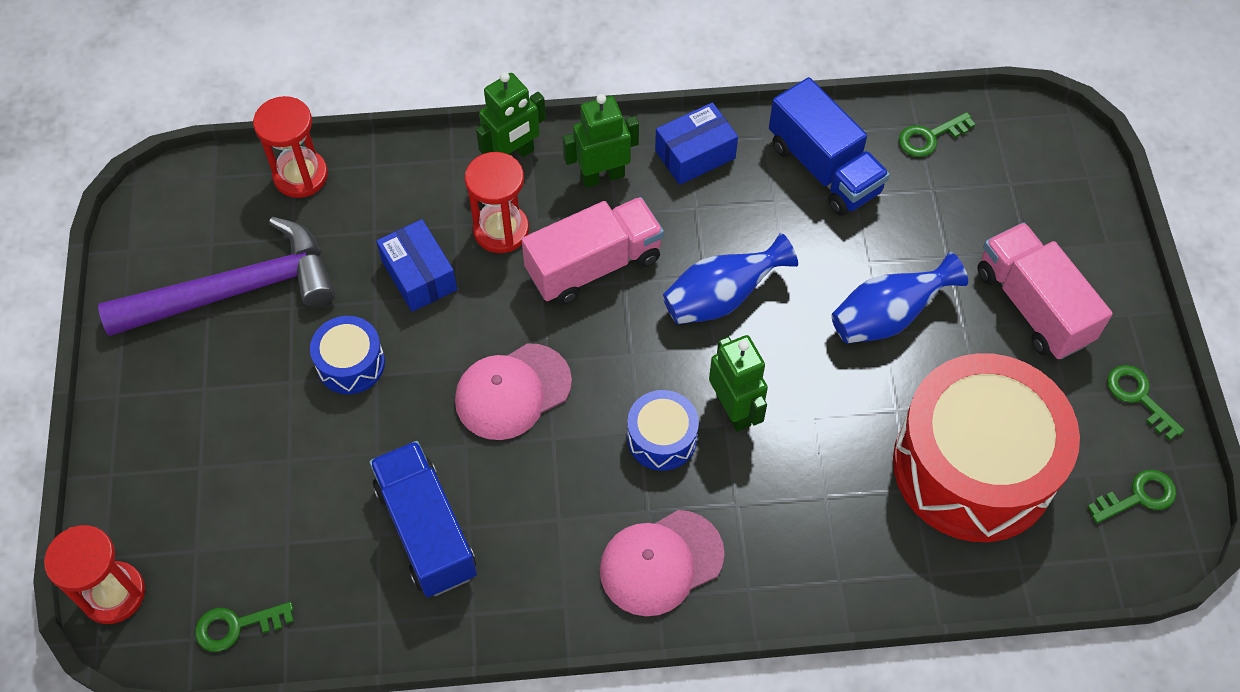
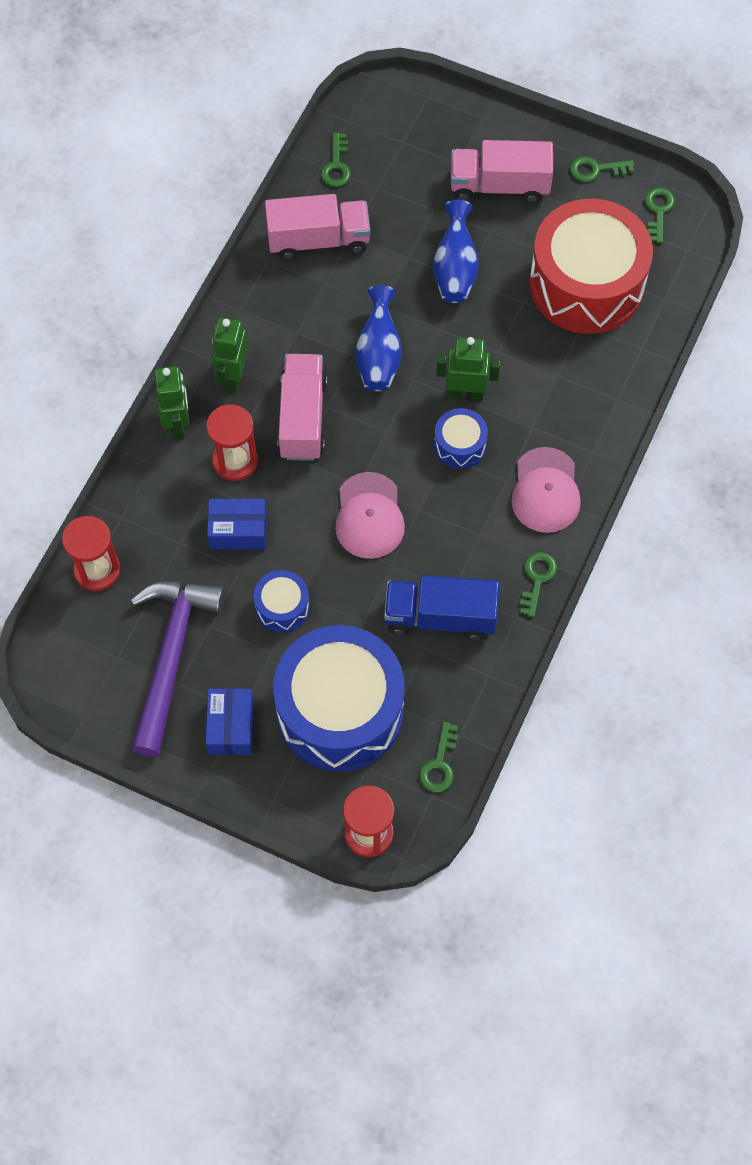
camera: 60 degrees left, 5 degrees up
(253, 485) = (340, 710): none -> blue drum
(536, 613) = (537, 579): none -> green key
(695, 154) = (254, 310): blue box -> blue box (230, 727)
(824, 168) = (318, 240): blue truck -> pink truck

